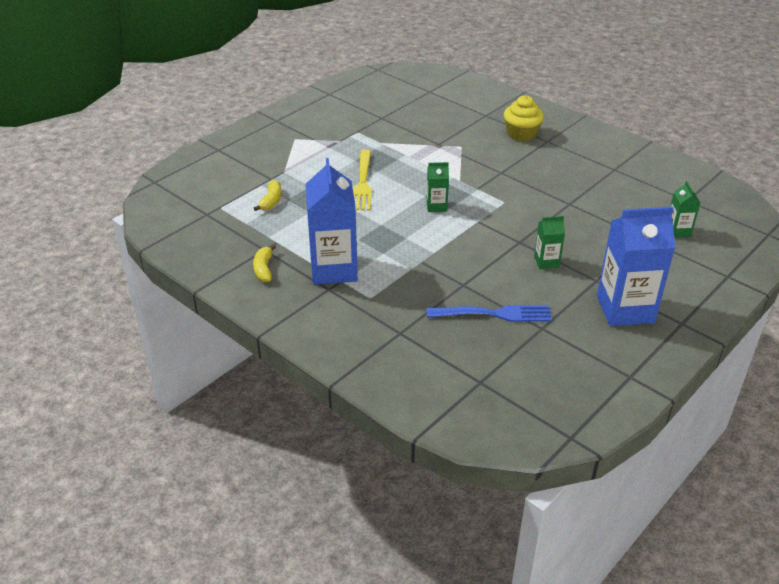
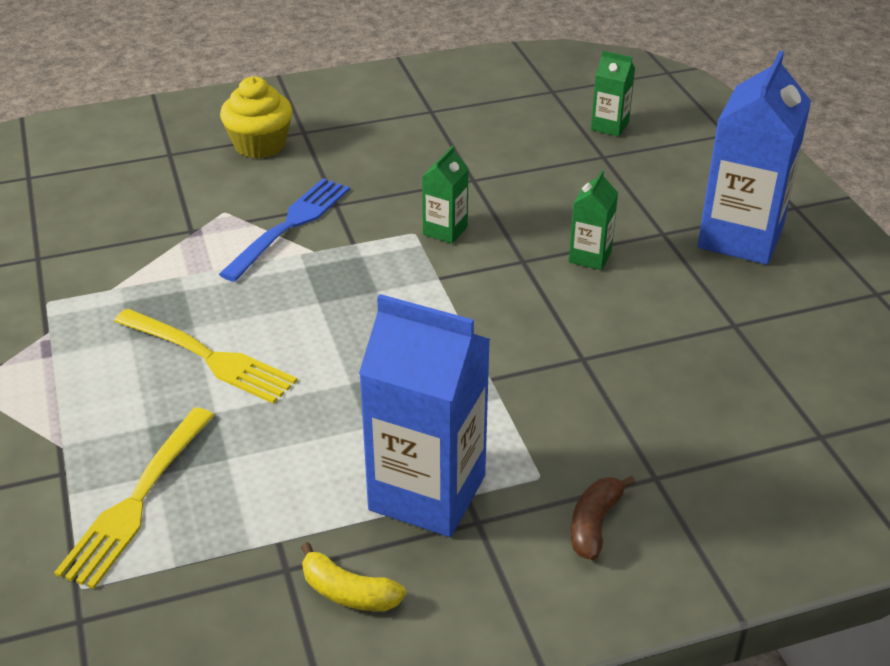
camera: 60 degrees left, 0 degrees up
(271, 201) = (138, 499): yellow banana -> yellow fork
(354, 323) = (594, 524): none -> brown banana
(436, 206) = (359, 302): green carton -> green carton (445, 230)
(493, 314) = (674, 357): blue fork -> blue fork (289, 226)

